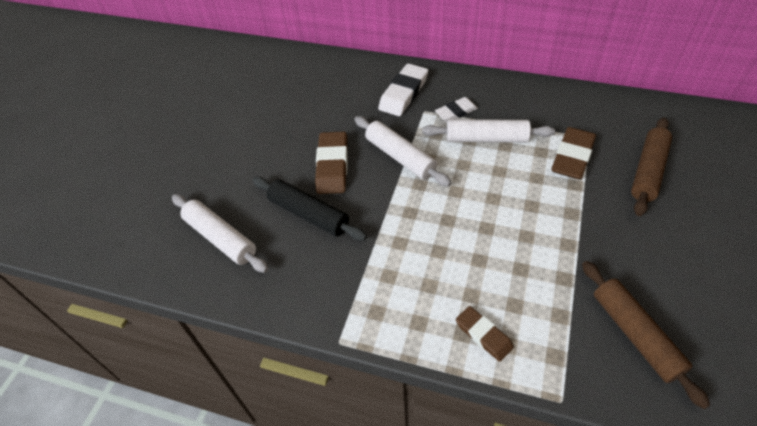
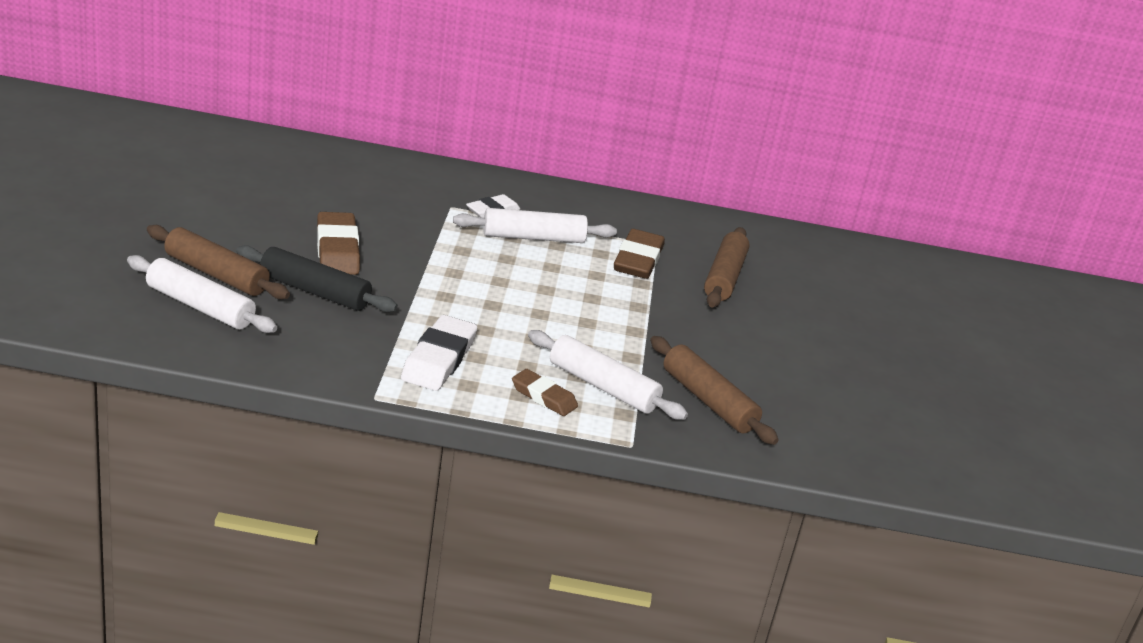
camera: 20 degrees left, 20 degrees down
(239, 201) = (216, 274): none -> brown rolling pin
(400, 157) = (425, 247): white rolling pin -> white rolling pin (602, 387)
(403, 93) = (421, 188): white eraser -> white eraser (438, 359)

